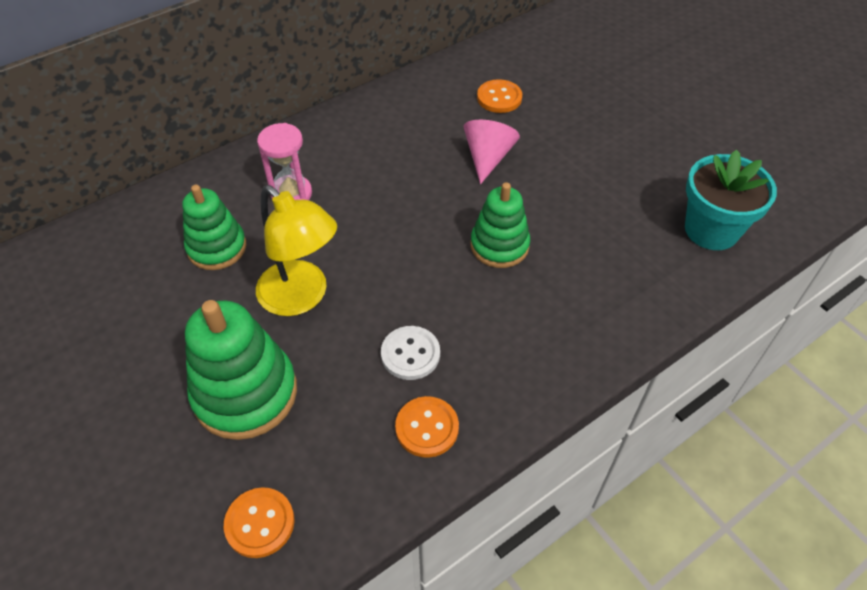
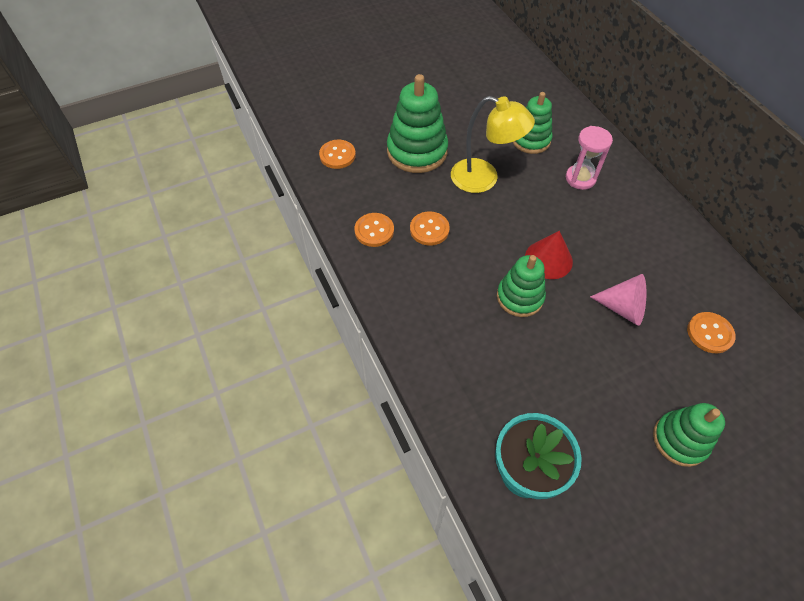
camera: 100 degrees right, 5 degrees up
(302, 297) = (484, 179): yellow lamp -> yellow lamp turned 120 degrees counterclockwise
(410, 354) = (429, 229): white button -> orange button
(434, 221) = (548, 259): none -> red cone
(624, 123) = (680, 440): none -> green stacking toy

